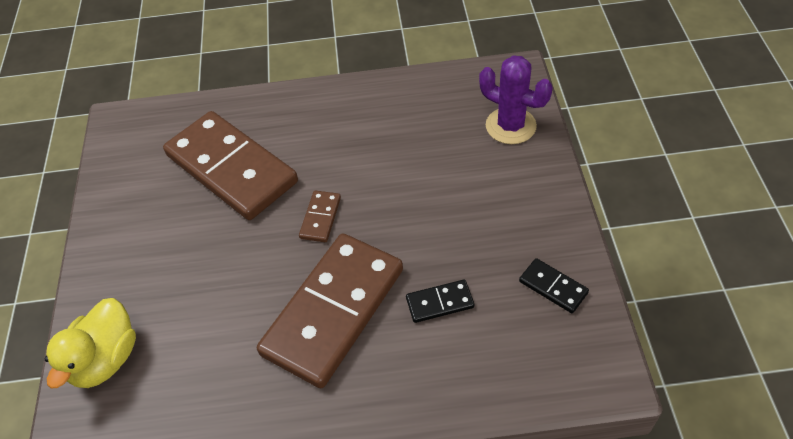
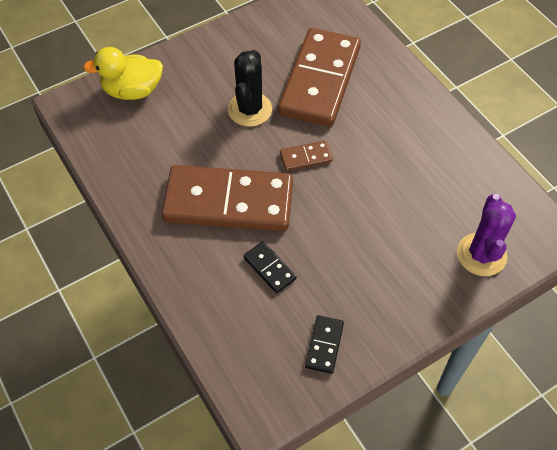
camera: 60 degrees right, 5 degrees up
(223, 245) = (250, 109): none -> black cactus

